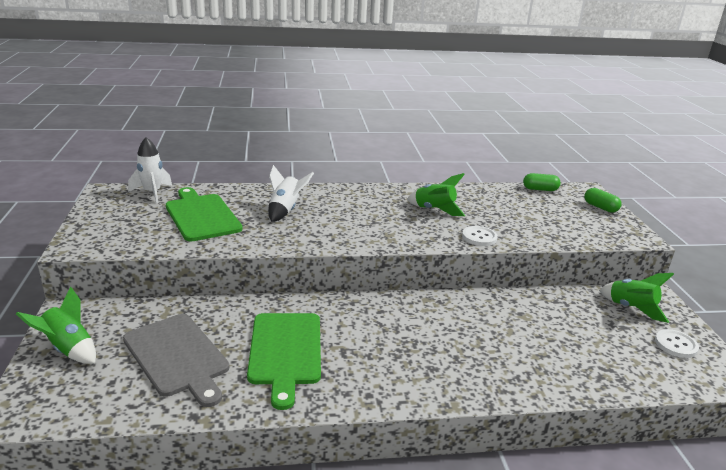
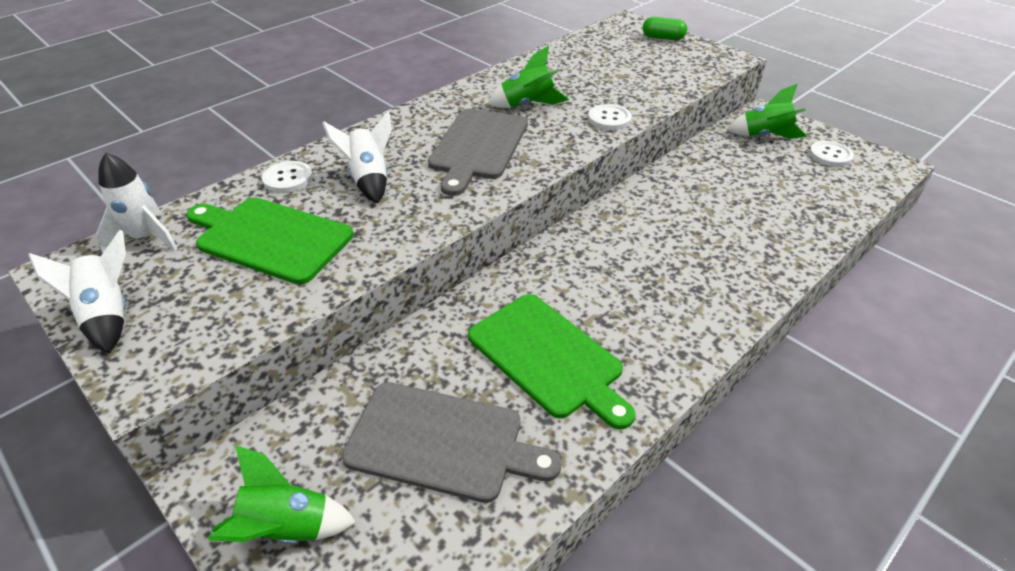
camera: 35 degrees left, 15 degrees up
(97, 216) = (108, 315): none -> white rocket
(247, 194) = (288, 178): none -> white button
(369, 219) = (478, 147): none -> grey cutting board
(540, 189) = (590, 38): green capsule -> none

